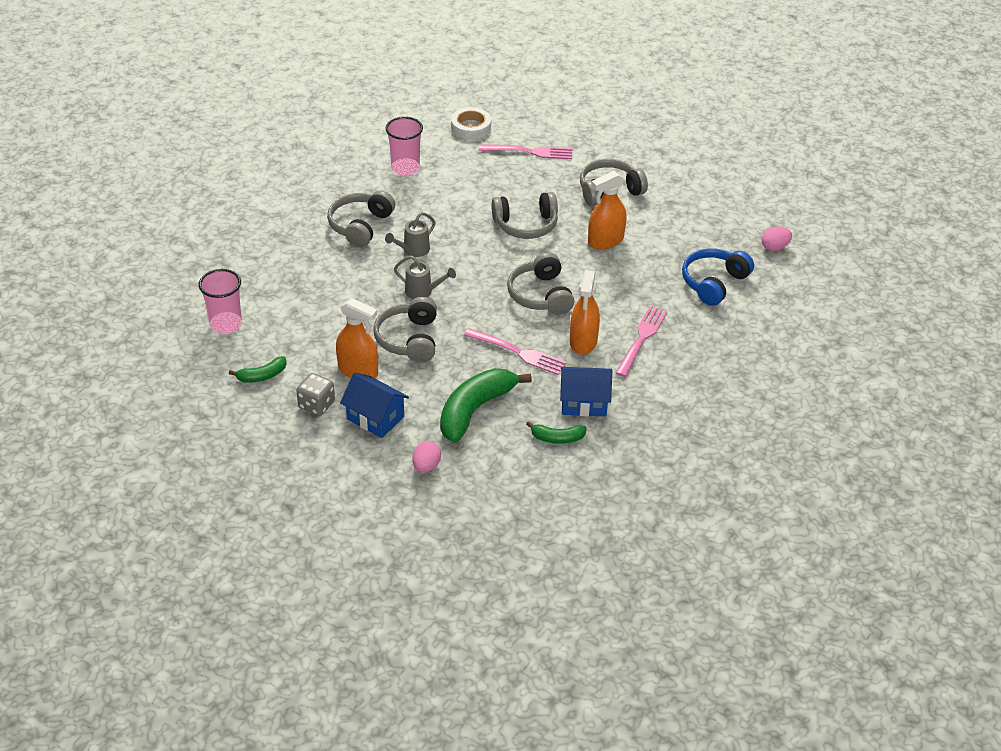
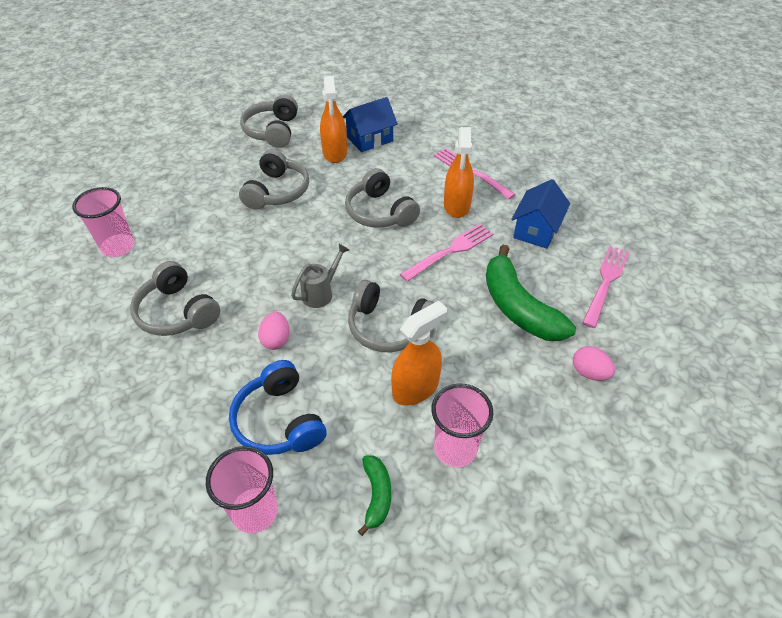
camera: 65 degrees left, 5 degrees up
(316, 405) = (455, 448): grey dice -> pink cup
(375, 418) = (499, 395): blue house -> blue house (370, 139)
(413, 250) = (252, 281): grey watering can -> none
(471, 127) = (104, 182): white tape -> none
(529, 152) = (178, 158): pink fork -> pink fork (606, 282)
(540, 295) = (379, 212): grey headphones -> grey headphones turned 45 degrees clockwise
(557, 438) = (577, 261): green banana -> none
(583, 341) = (457, 206): orange spray bottle -> orange spray bottle turned 60 degrees clockwise
(713, 283) = (425, 116): blue headphones -> blue headphones (279, 420)
(774, 247) = (403, 78): pink egg -> pink egg (276, 340)

